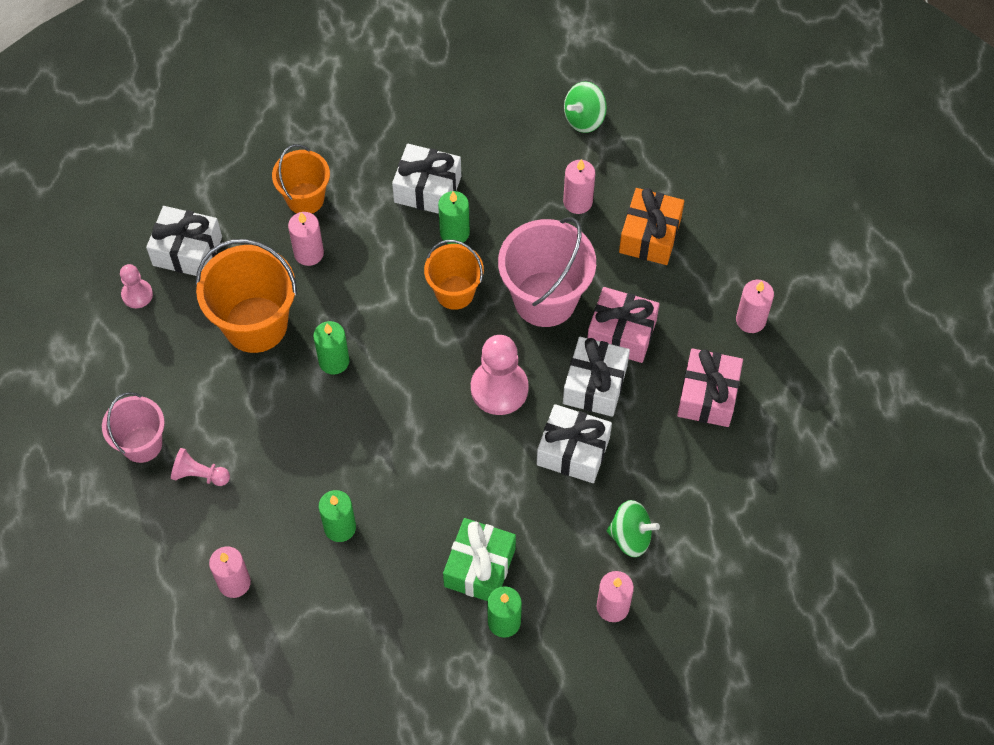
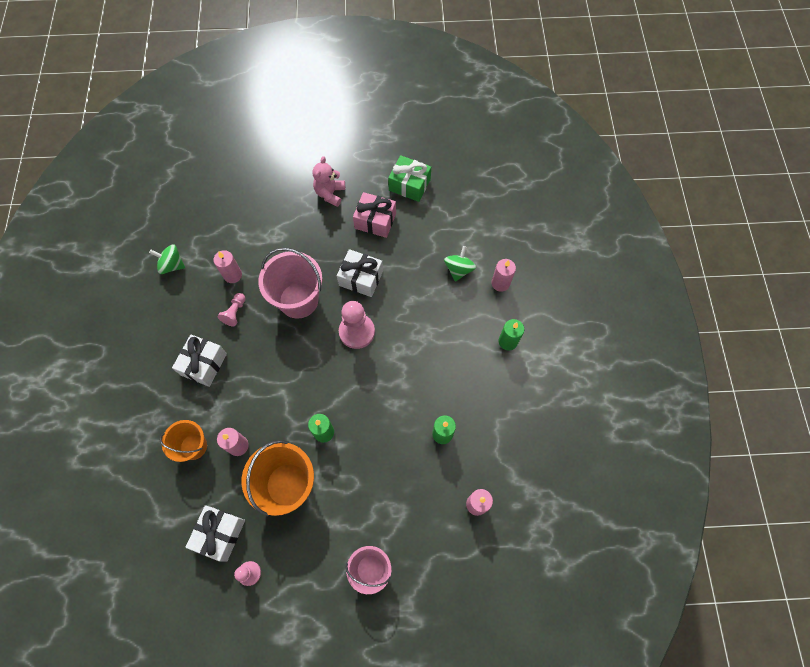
camera: 85 degrees left, 5 degrees up
(199, 474) = (398, 527): pink pawn -> pink pawn (235, 312)
(454, 233) = (241, 349): green candle -> none
(454, 292) = (285, 353): orange bucket -> none
(480, 567) = (473, 352): green gift -> green gift (409, 185)
(573, 451) = (403, 294): white gift -> none
(584, 118) = (172, 265): green spinning top -> green spinning top turned 135 degrees clockwise
(621, 333) = (329, 260): pink gift -> none
(650, 236) = (265, 238): orange gift -> none
(750, 320) = (330, 193): pink candle -> pink teddy bear

